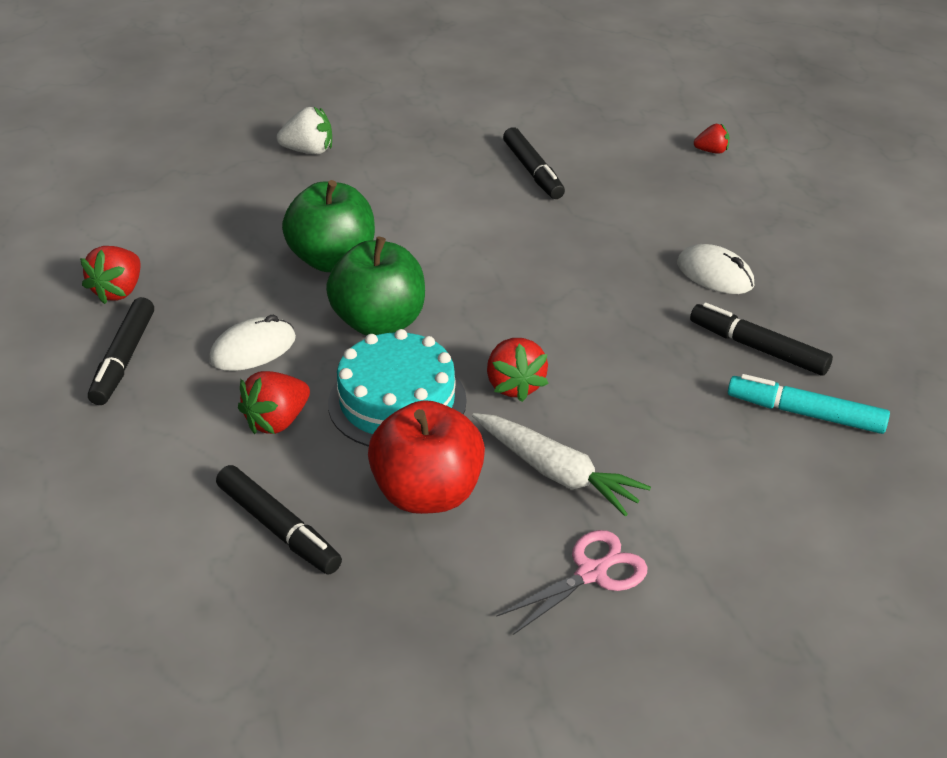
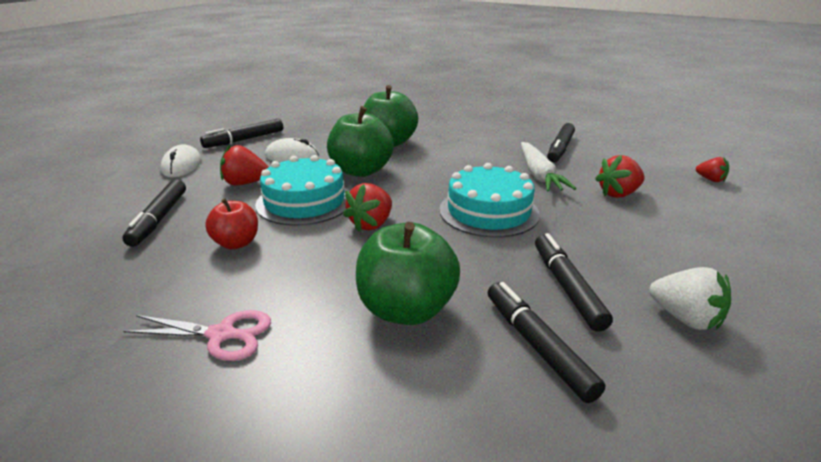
camera: 45 degrees right, 10 degrees down
(119, 291) = (289, 121): red strawberry -> red strawberry (618, 194)
(309, 151) = (455, 107): white strawberry -> white strawberry (685, 318)
(428, 493) = (236, 243): red apple -> red apple, size x0.59
(556, 472) = (310, 273): white carrot -> white carrot (539, 175)
(592, 303) = (488, 211): none -> turquoise cake
(684, 448) = (406, 309): none -> green apple
(715, 274) = (603, 235): white mouse -> white mouse (182, 165)
(805, 413) = (537, 346): turquoise marker -> black marker

